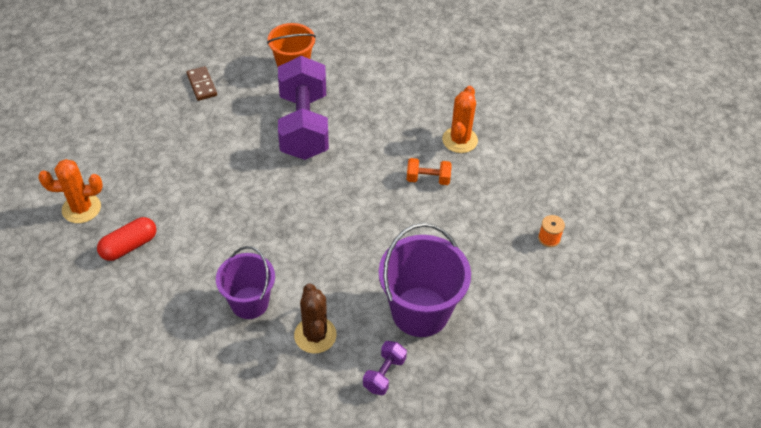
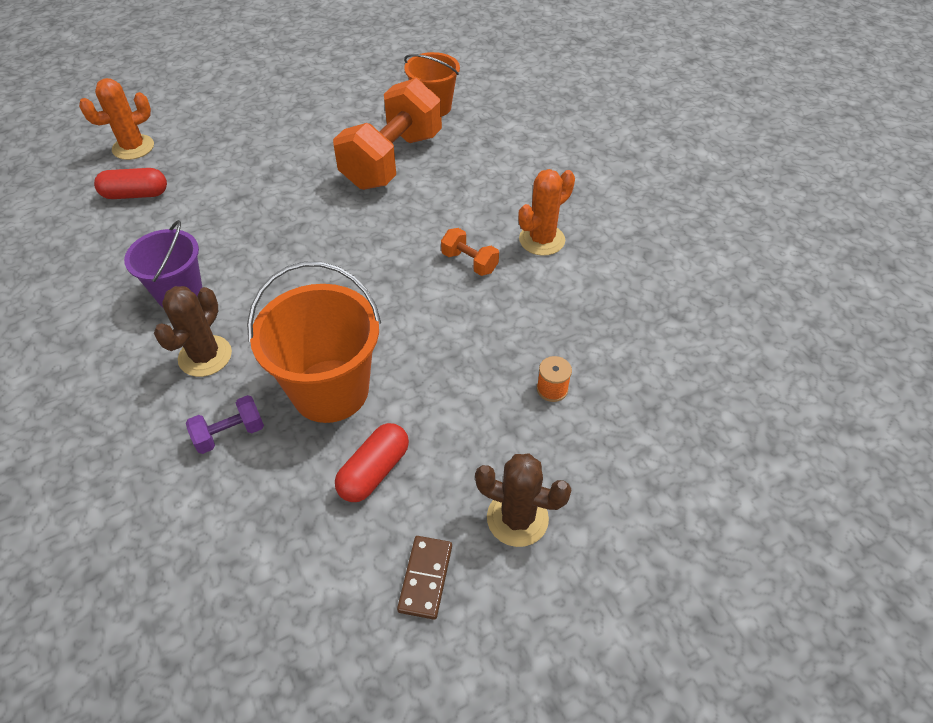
camera: 35 degrees right, 0 degrees up
(81, 208) = (133, 147): orange cactus -> orange cactus turned 60 degrees counterclockwise
(202, 85) = (335, 91): brown domino -> brown domino (425, 578)
(304, 126) = (392, 160): purple dumbbell -> orange dumbbell
(420, 311) = (330, 390): purple bucket -> orange bucket
(493, 345) = (374, 471): none -> red capsule
(593, 325) = (517, 518): none -> brown cactus

